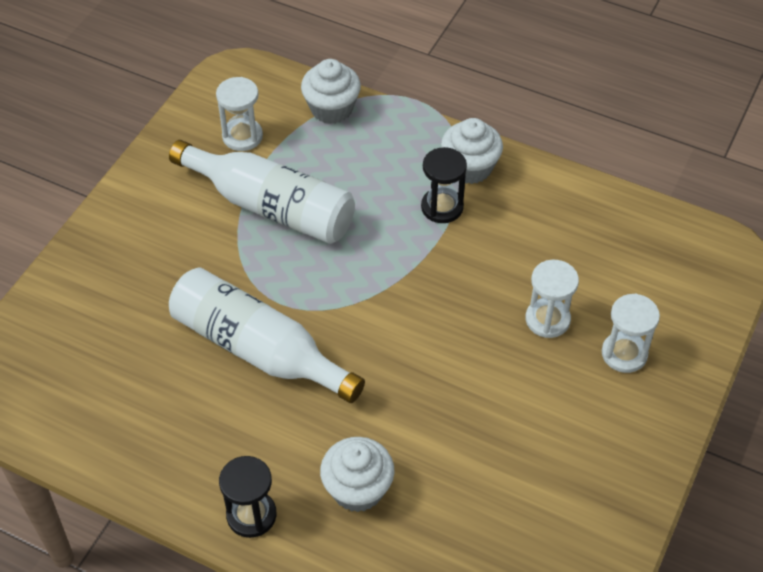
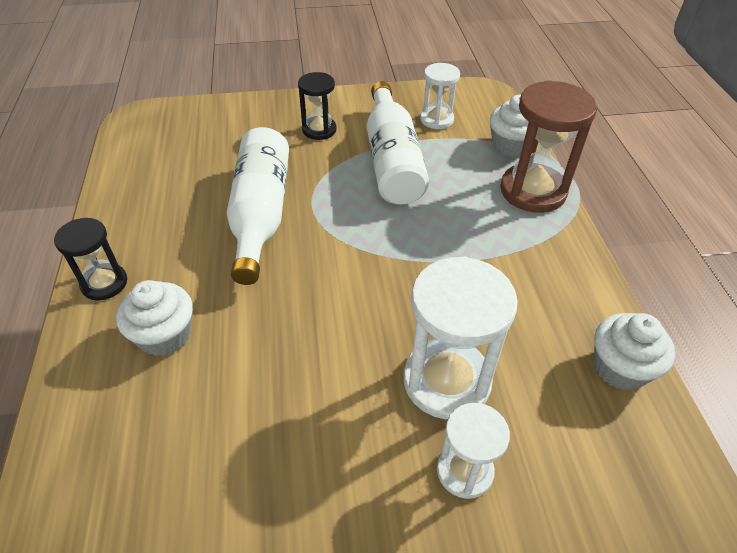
camera: 55 degrees right, 5 degrees down
(402, 135) = (533, 191): none -> brown hourglass
(442, 207) = (491, 247): black hourglass -> black hourglass (319, 130)
(470, 167) = (549, 244): white cupcake -> white cupcake (620, 368)
(547, 319) = (446, 381): white hourglass -> white hourglass, size x1.72

